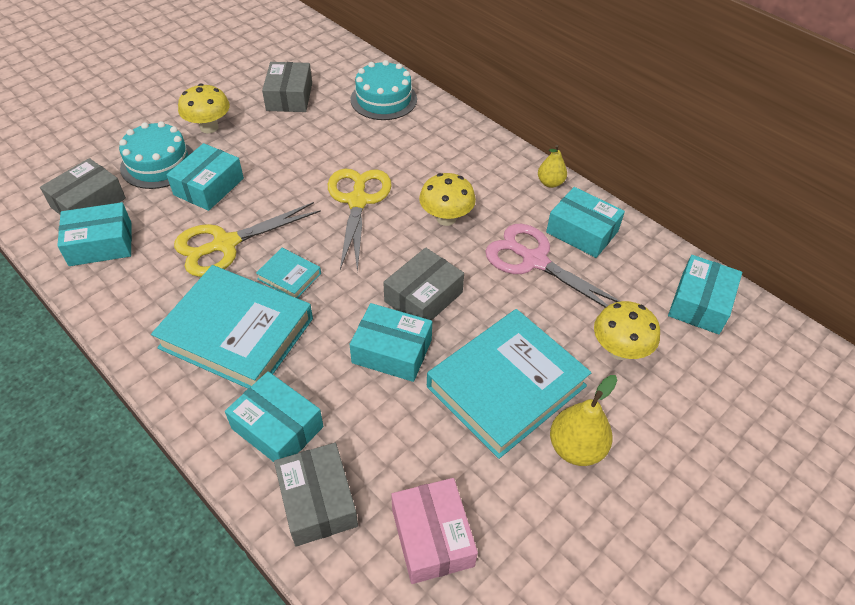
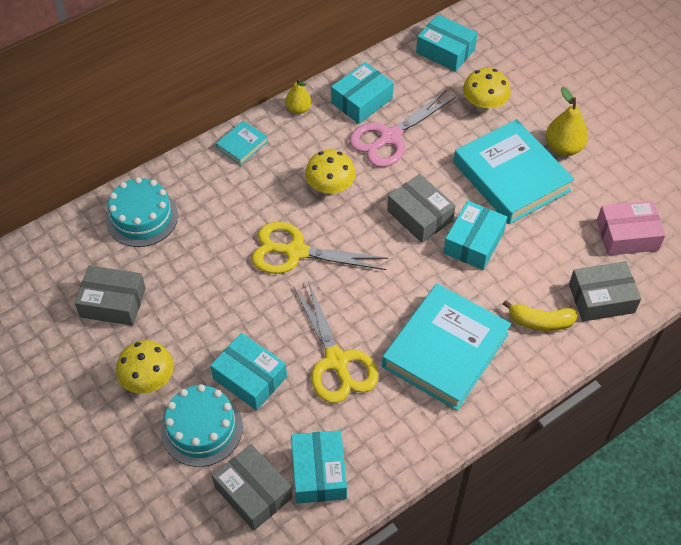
camera: 80 degrees left, 5 degrees up
(277, 427) = (540, 322): turquoise box -> yellow banana
(289, 276) = (384, 310): turquoise book -> turquoise book (242, 145)

